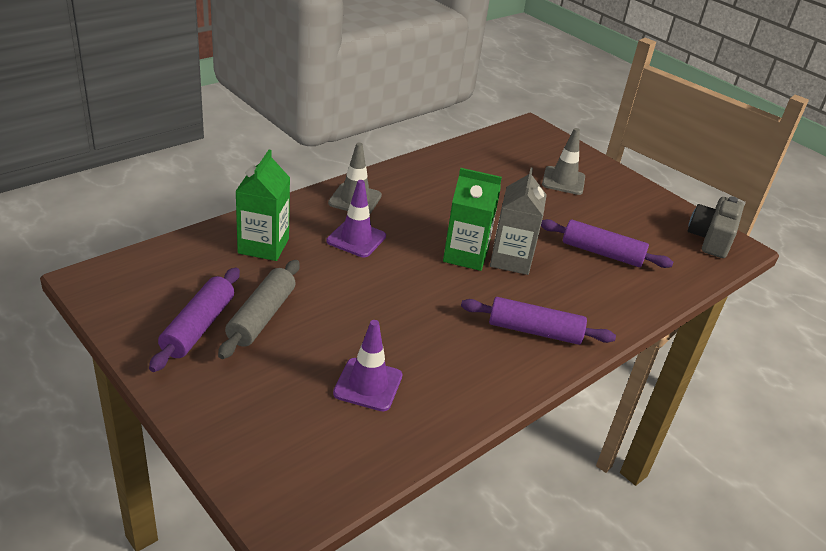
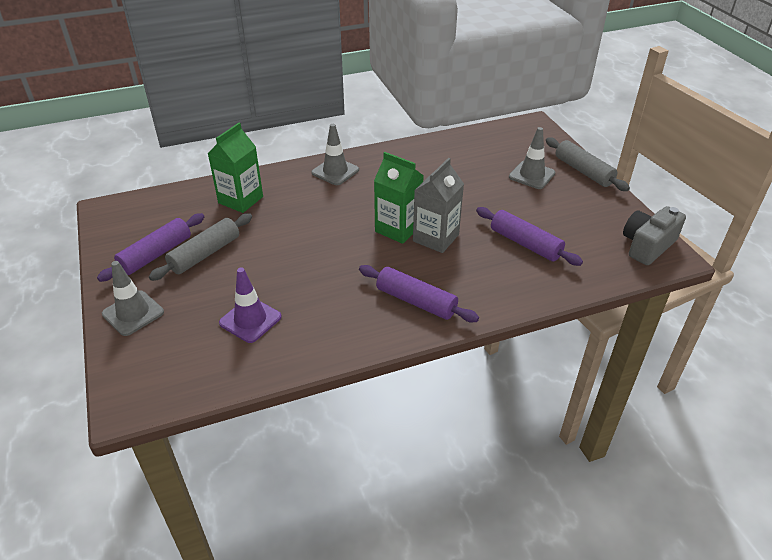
camera: 25 degrees right, 5 degrees up
(216, 404) = (133, 313): none -> grey traffic cone
(356, 239) = (315, 203): purple traffic cone -> none
(609, 172) = (583, 171): none -> grey rolling pin

